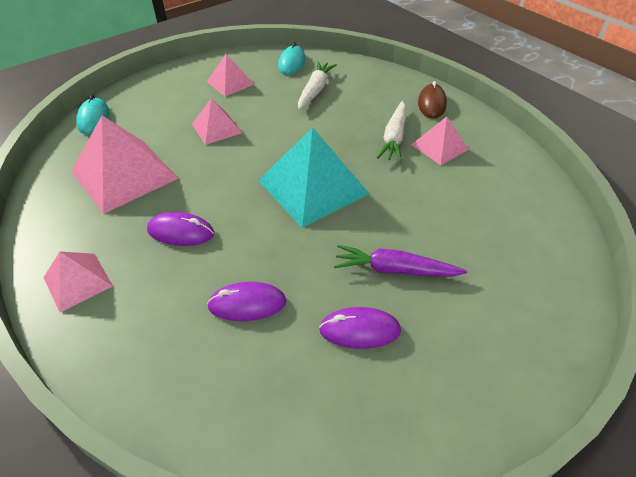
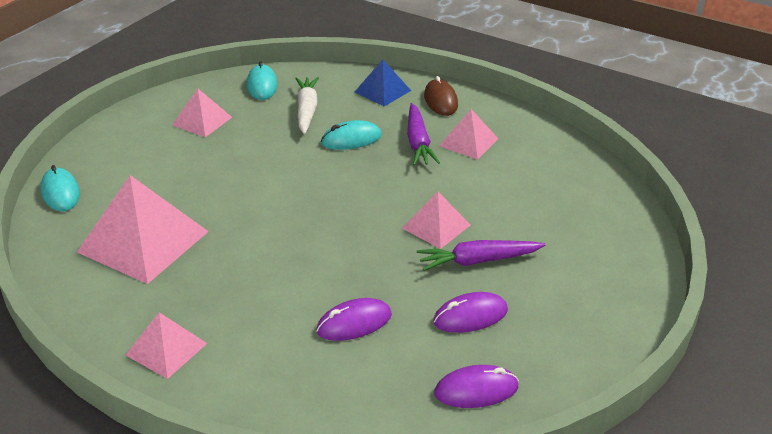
camera: 20 degrees left, 10 degrees down
(181, 232) = (246, 280): purple mouse -> purple mouse (476, 390)
(216, 128) = (218, 173): pink pyramid -> pink pyramid (436, 226)
(313, 187) = (359, 208): turquoise pyramid -> none
(338, 122) = (351, 139): none -> turquoise mouse
(385, 86) = (382, 91): none -> blue pyramid
(394, 137) = (418, 142): white carrot -> purple carrot

